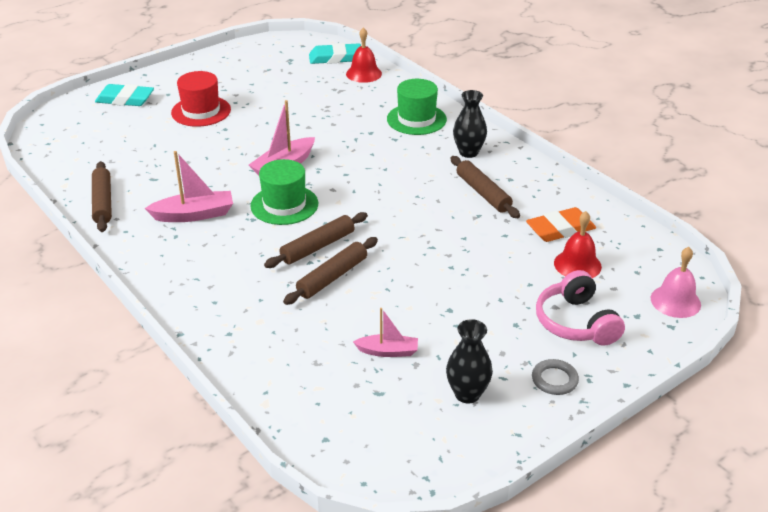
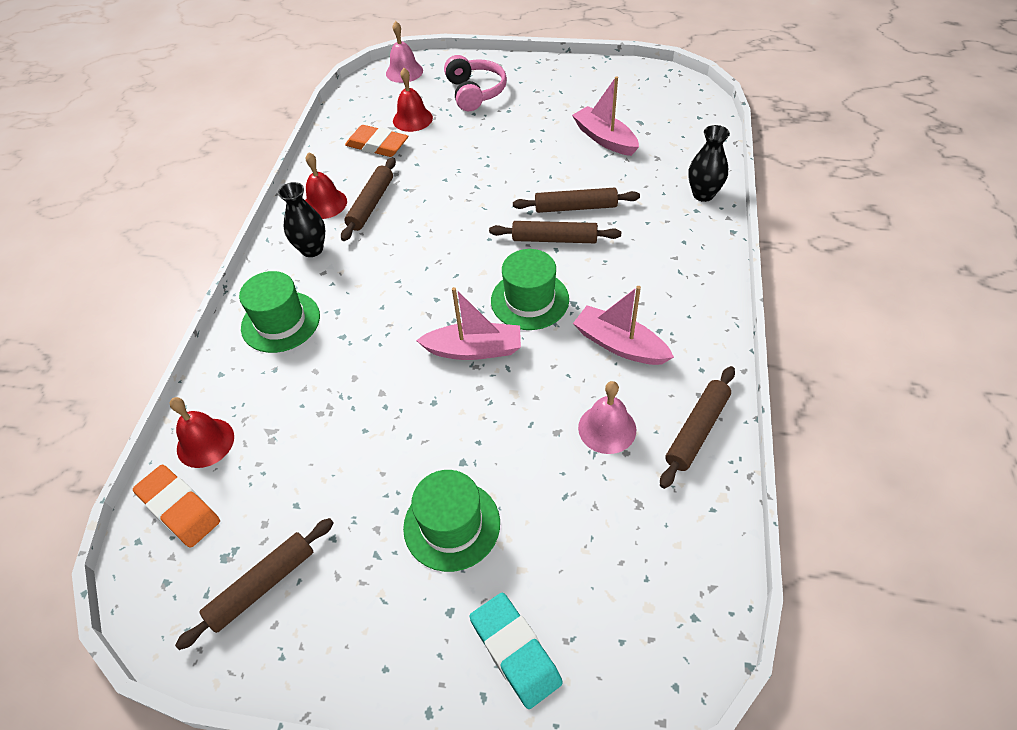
camera: 130 degrees left, 15 degrees up
(159, 177) = (607, 428): none -> pink bell
(201, 111) = (452, 525): red hat -> green hat
(260, 62) = (262, 586): none -> brown rolling pin
(335, 58) = (179, 508): turquoise eraser -> orange eraser
(388, 351) = (604, 139): pink boat -> pink boat, size x1.57
(467, 394) = (592, 95): black vase -> black vase (703, 194)
(514, 176) = (325, 203): none -> red bell
(554, 380) = (536, 76): grey ring -> none
(576, 322) = (475, 92): pink headphones -> pink headphones turned 45 degrees counterclockwise

